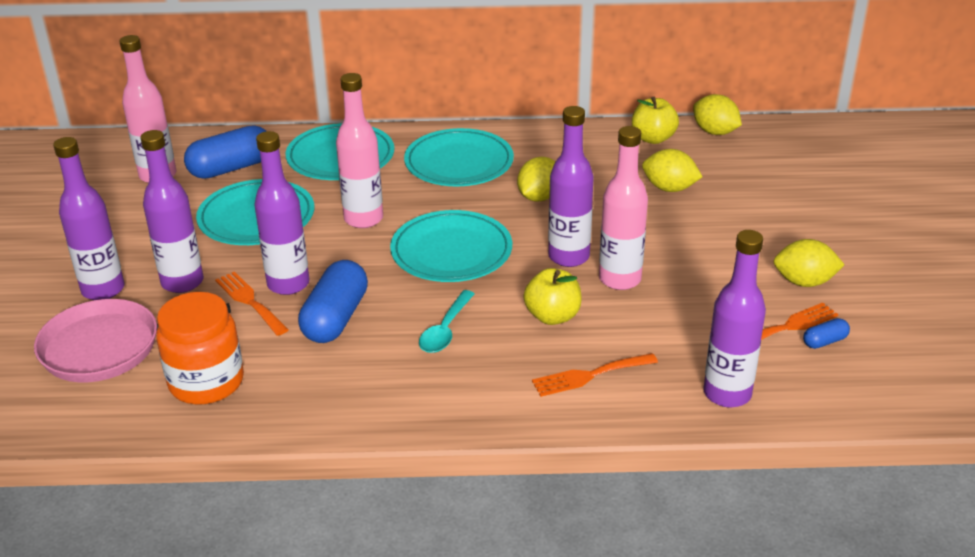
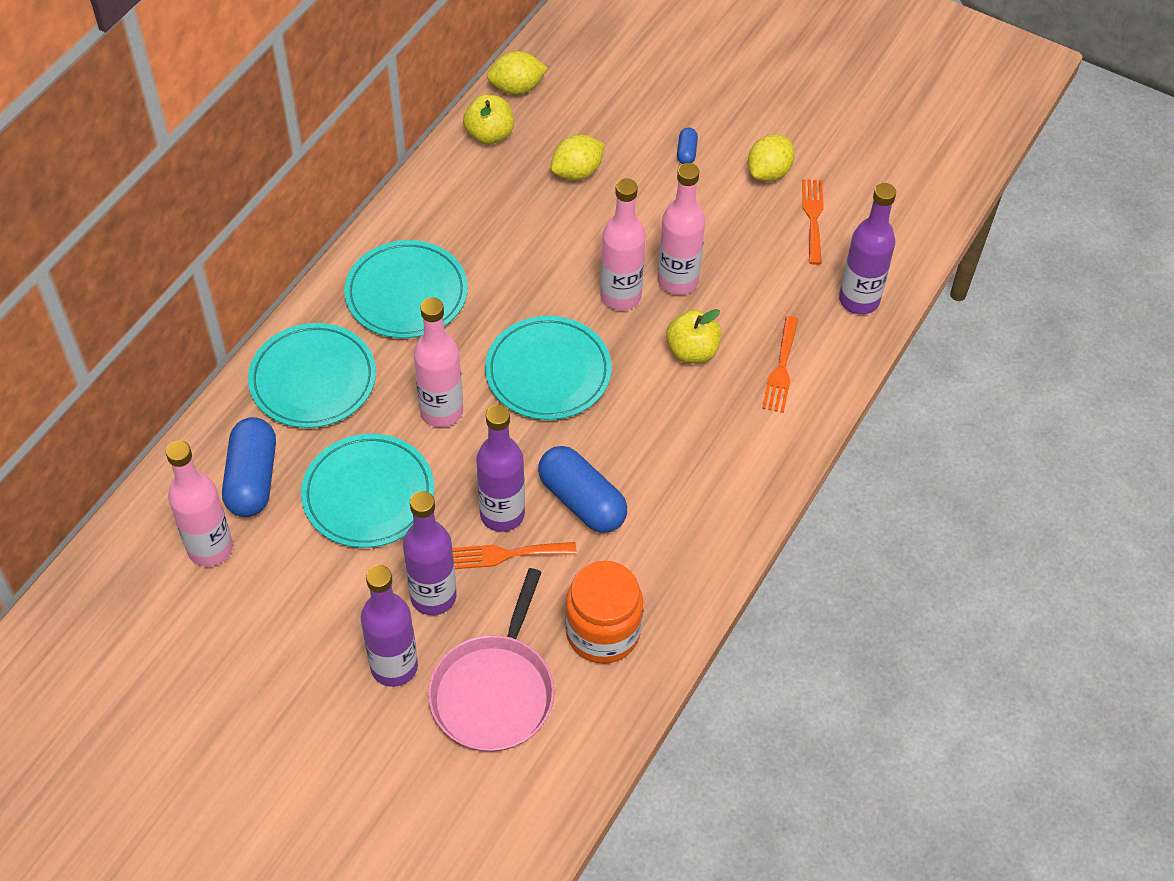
camera: 60 degrees left, 20 degrees up
(445, 330) = (656, 431): turquoise spoon -> none
(539, 197) = (514, 266): yellow lemon -> none
(568, 257) = (620, 296): purple bottle -> pink bottle
(824, 341) = (844, 208): blue capsule -> blue capsule (686, 152)

